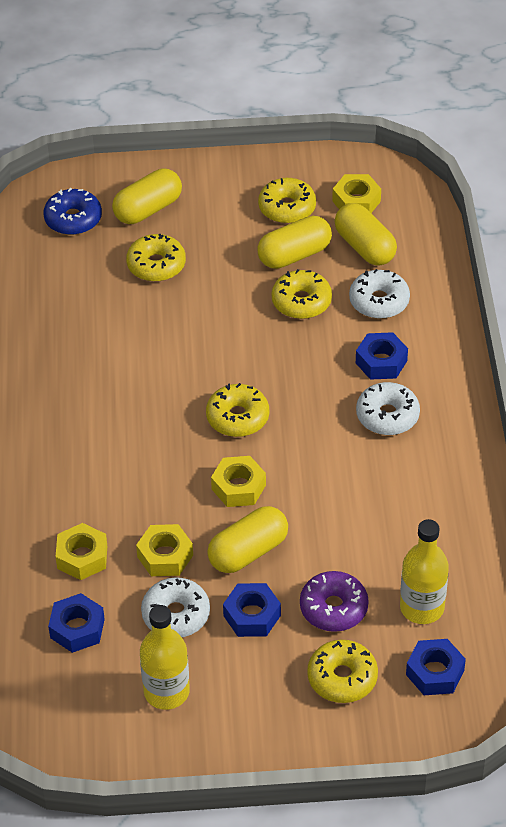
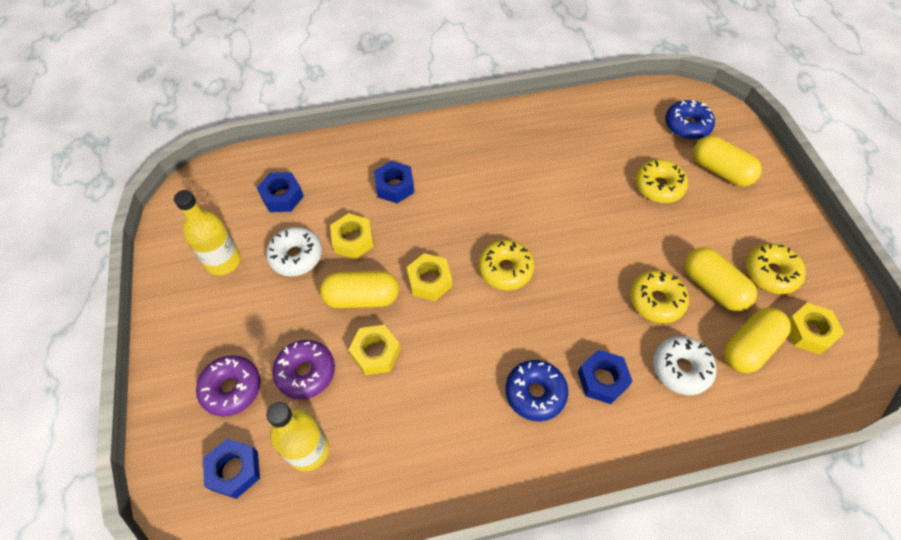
camera: 80 degrees right, 10 degrees up
(82, 557) = (347, 188): yellow nut -> yellow nut (375, 353)
(248, 552) = (362, 298): yellow capsule -> yellow capsule turned 45 degrees counterclockwise
(252, 615) = (296, 309): blue nut -> blue nut (394, 186)
(342, 678) = (231, 388): yellow donut -> purple donut
(387, 416) = (535, 393): white donut -> blue donut

